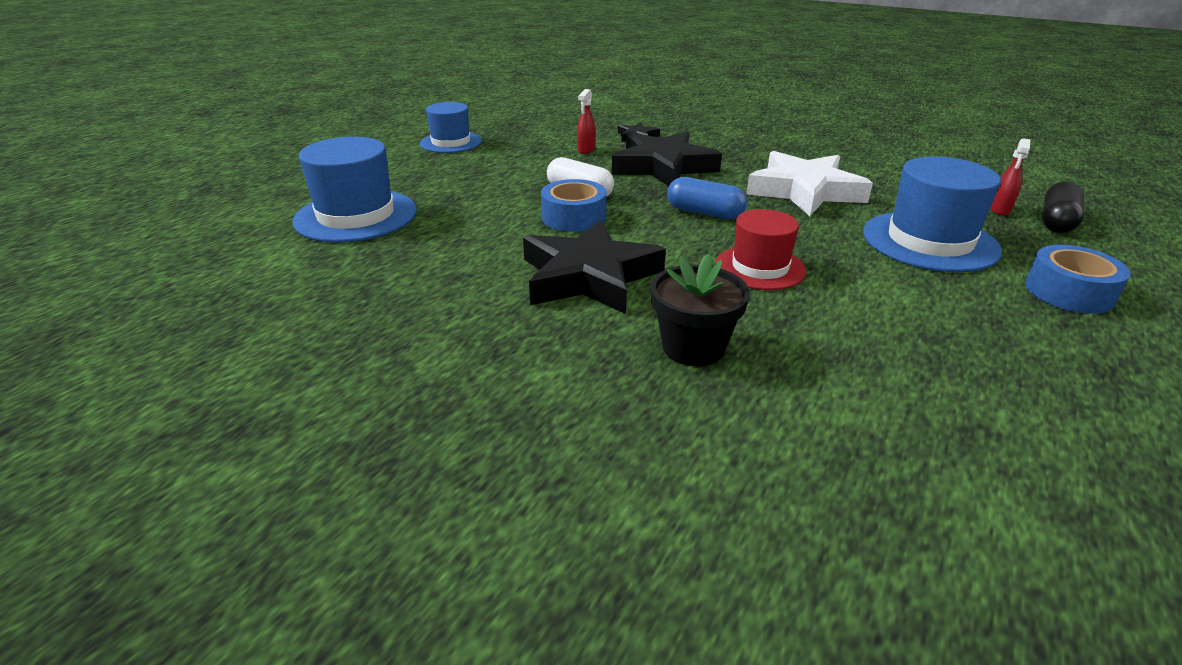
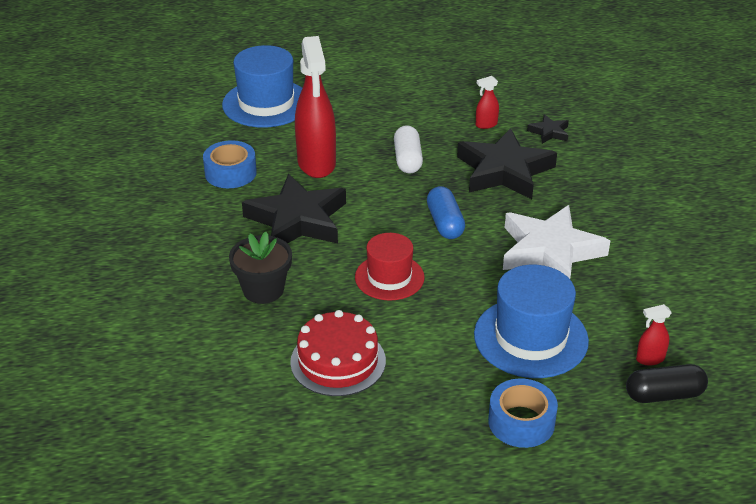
camera: 50 degrees right, 5 degrees up
(451, 142) = (416, 67): blue hat -> none
(508, 231) = (316, 163): none -> red spray bottle
(574, 217) = (367, 176): blue tape -> blue tape (230, 173)
(888, 352) = (338, 361): none -> red cake

